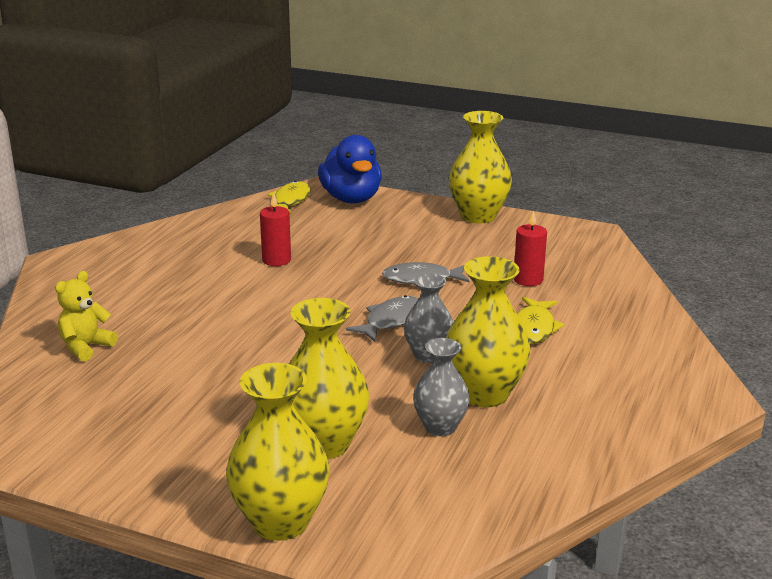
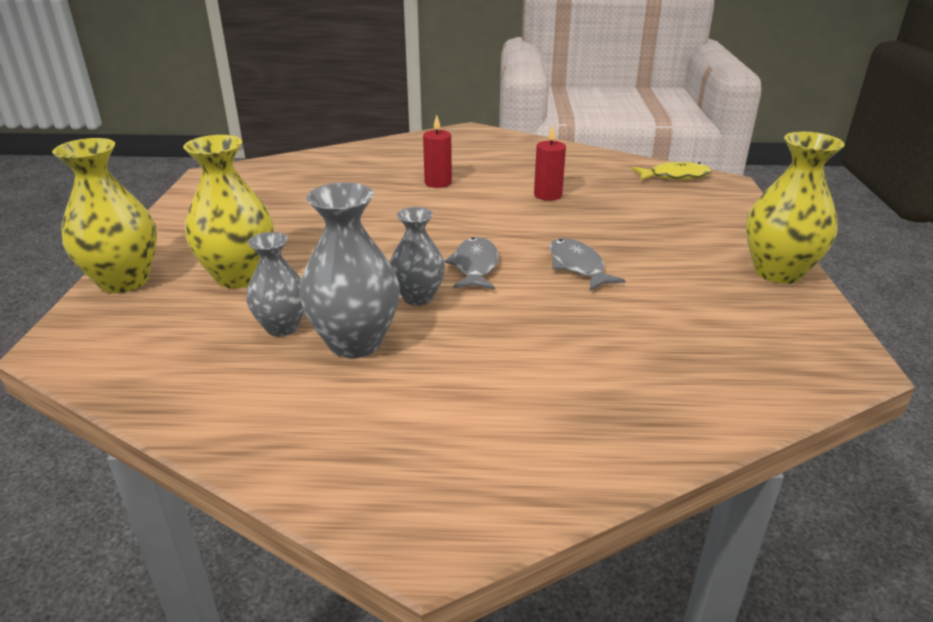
camera: 70 degrees right, 5 degrees up
(86, 347) = (351, 166): yellow teddy bear -> none
(351, 199) = (719, 200): blue duck -> none
(391, 320) = (475, 266): grey fish -> grey fish turned 105 degrees counterclockwise
(484, 394) = (355, 342): yellow vase -> grey vase
(528, 280) = (644, 331): red candle -> red candle (438, 183)
(534, 328) = (522, 353): yellow fish -> none

